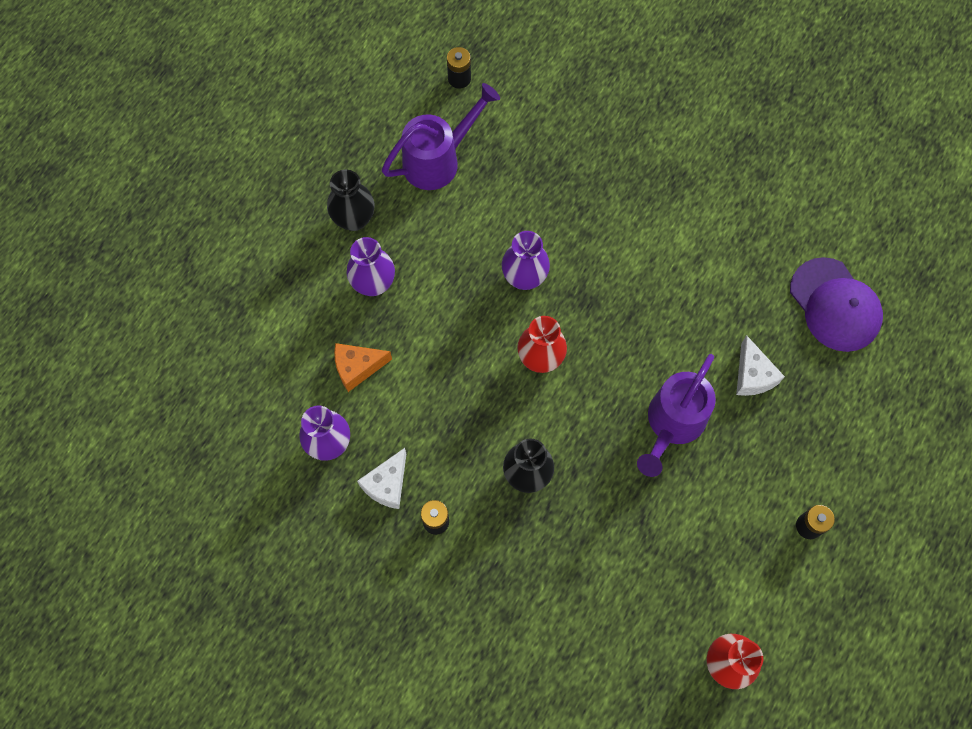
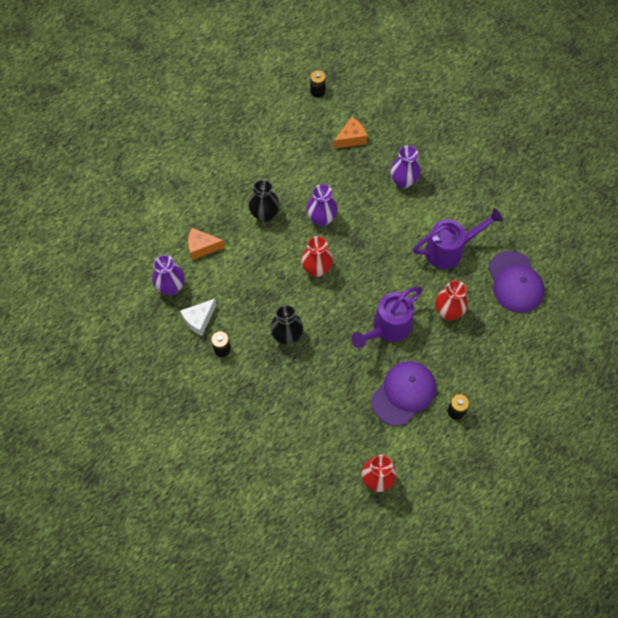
camera: 15 degrees right, 5 degrees down
(354, 219) = (226, 160): black vase -> black vase (264, 214)
(373, 284) = (227, 200): purple vase -> purple vase (403, 181)
(438, 160) = (289, 136): purple watering can -> purple watering can (449, 250)
(531, 141) = (351, 138): none -> orange cheese
(725, 519) = (403, 393): none -> purple cap
(752, 375) = (448, 312): white cheese -> red vase

